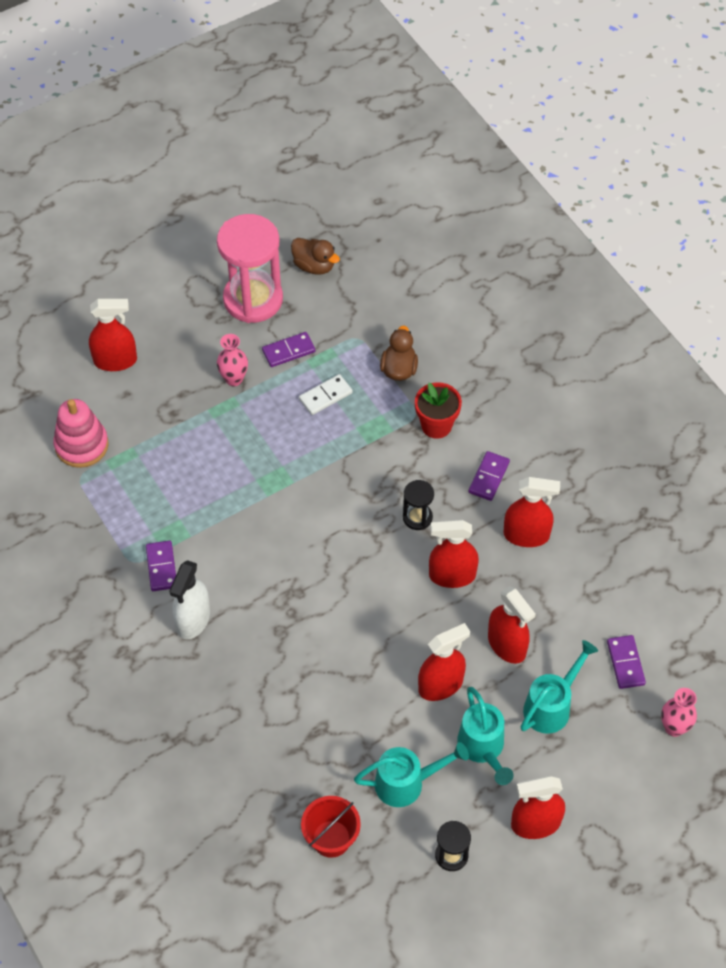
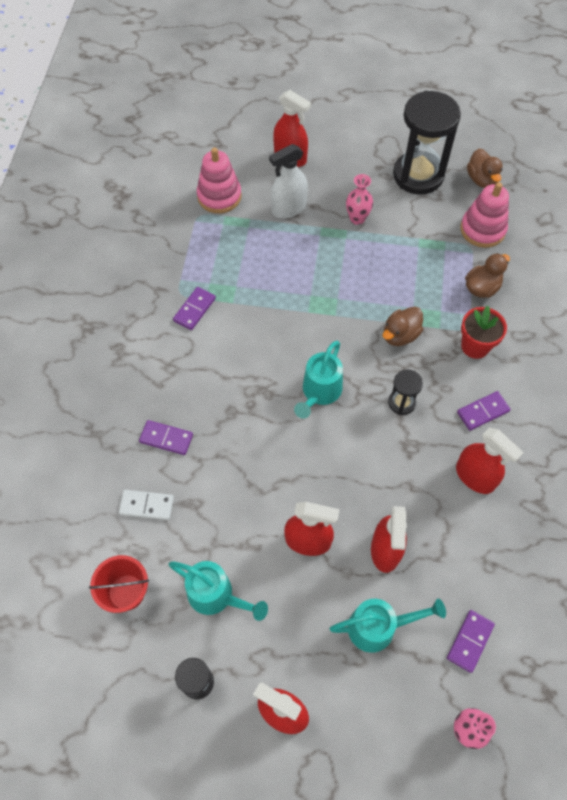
camera: 40 degrees right, 5 degrees up
(193, 620) = (181, 360): white spray bottle -> white spray bottle (289, 208)
(253, 299) = (418, 175): pink hourglass -> black hourglass
(288, 351) = (412, 224): purple domino -> purple domino (166, 438)
(325, 396) = (411, 271): white domino -> white domino (147, 505)
(355, 314) = (482, 229): none -> pink stacking toy
(366, 460) = (400, 335): none -> brown duck
(452, 575) = (390, 464): red spray bottle -> none
(483, 748) = (296, 617): turquoise watering can -> turquoise watering can (319, 393)

